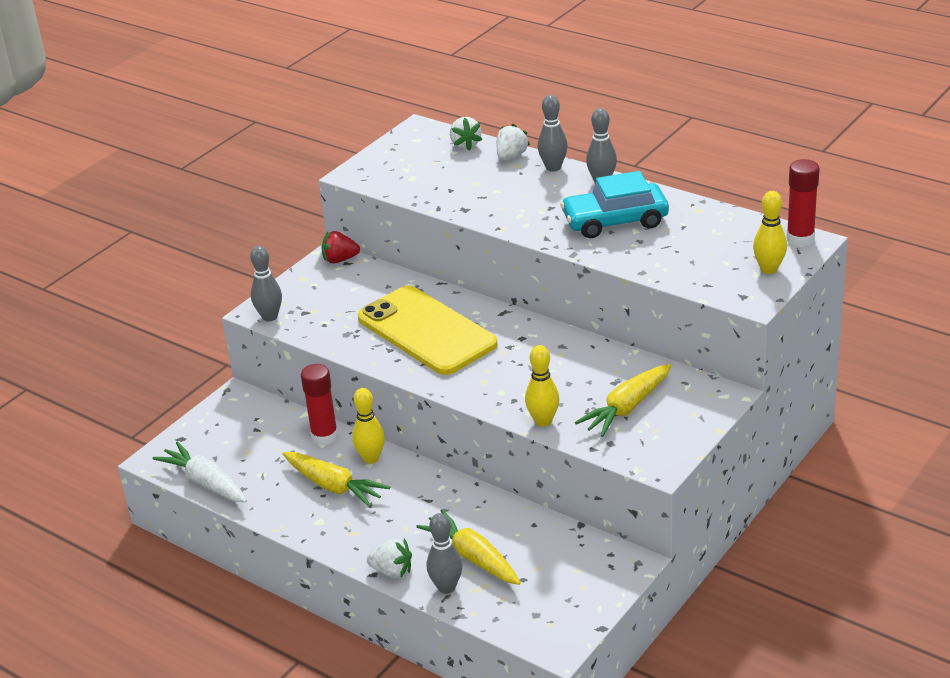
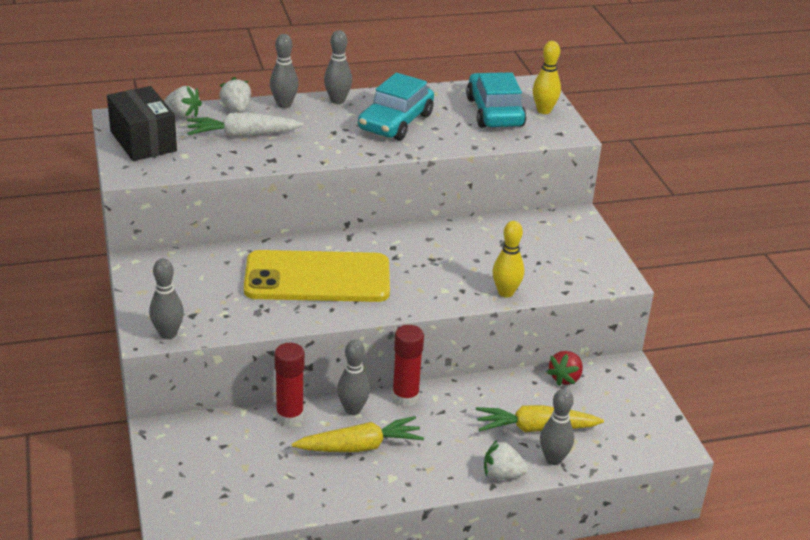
camera: 55 degrees left, 0 degrees up
(205, 482) = (251, 511): white carrot -> white carrot (242, 135)
(340, 260) = (150, 262): red strawberry -> red strawberry (565, 378)
(371, 458) = (352, 409): yellow bowling pin -> grey bowling pin
(392, 571) = (502, 474): white strawberry -> white strawberry turned 135 degrees counterclockwise
(403, 154) = (143, 141): none -> black box
(626, 408) = (539, 255): yellow carrot -> none
(719, 250) = (494, 112): none -> turquoise car
(800, 239) = (527, 85): red glue stick -> red glue stick (405, 397)

